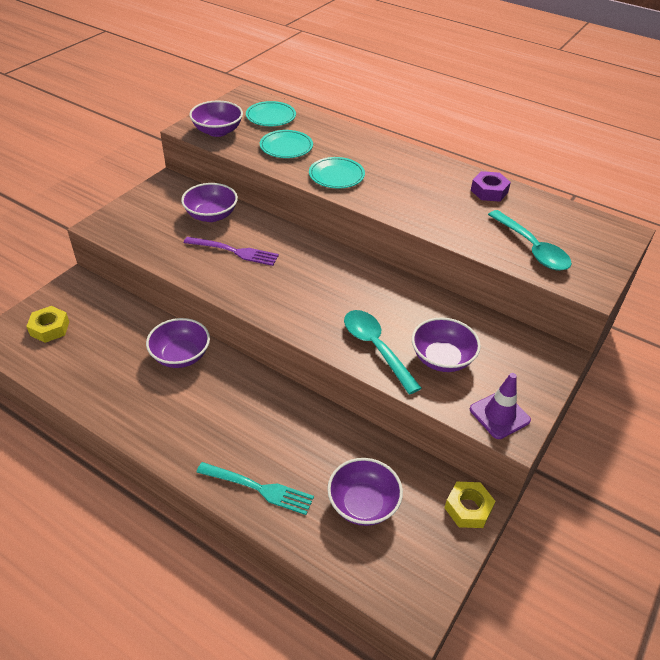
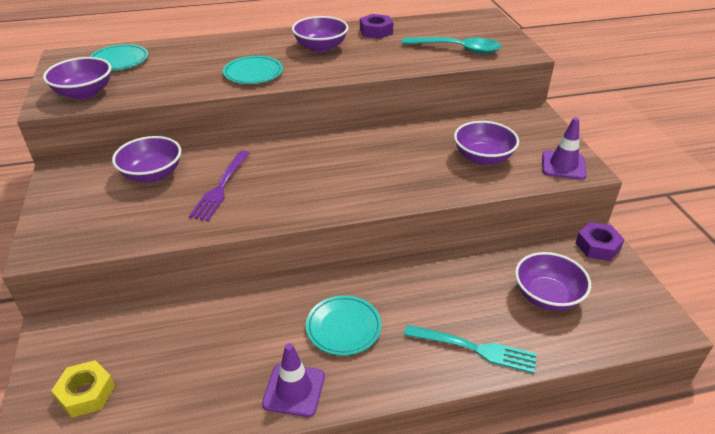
camera: 45 degrees left, 5 degrees down
(132, 414) = (294, 390): none -> purple traffic cone
(181, 356) = (263, 311): purple bowl -> purple bowl (320, 47)
(234, 251) = (221, 187): purple fork -> purple fork turned 135 degrees clockwise
(258, 488) = (474, 349): turquoise fork -> turquoise fork turned 45 degrees clockwise
(286, 147) = (174, 74): turquoise plate -> turquoise plate (343, 327)
(376, 348) = (436, 180): turquoise spoon -> none
(468, 508) = (597, 246): yellow nut -> purple nut

